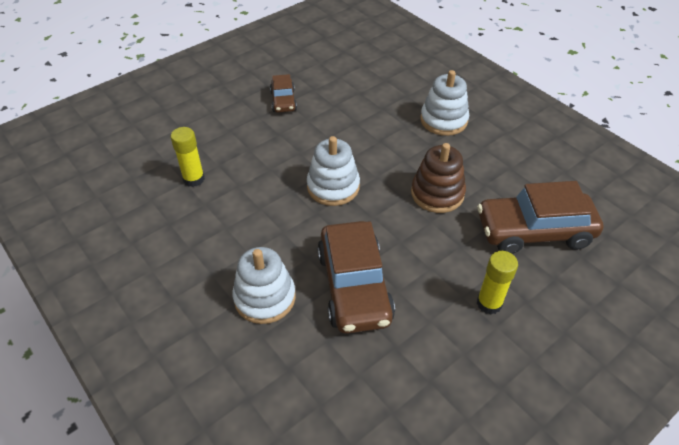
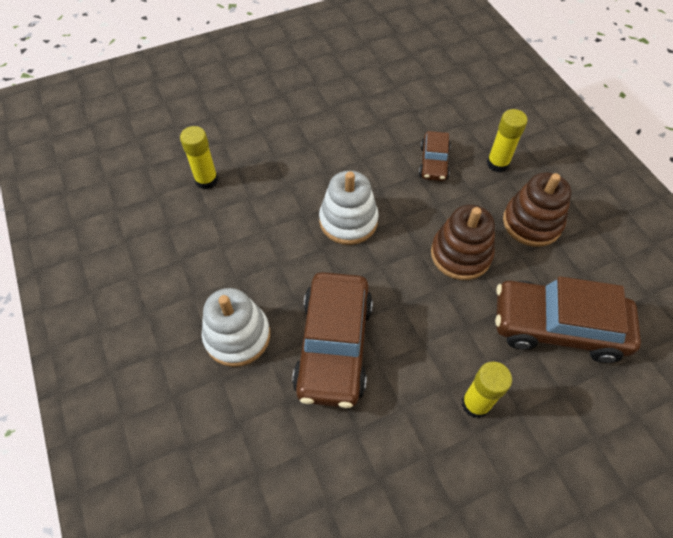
camera: 15 degrees right, 10 degrees up
(283, 101) = (327, 105): brown car -> brown car (433, 162)
(443, 120) = (497, 163): white stacking toy -> yellow glue stick
(486, 159) = (532, 223): none -> brown stacking toy

